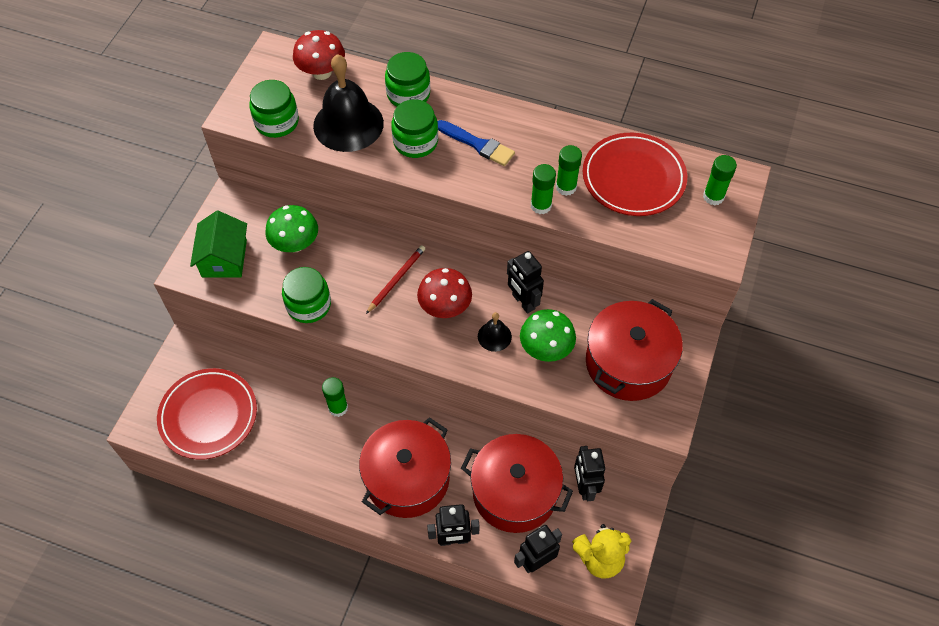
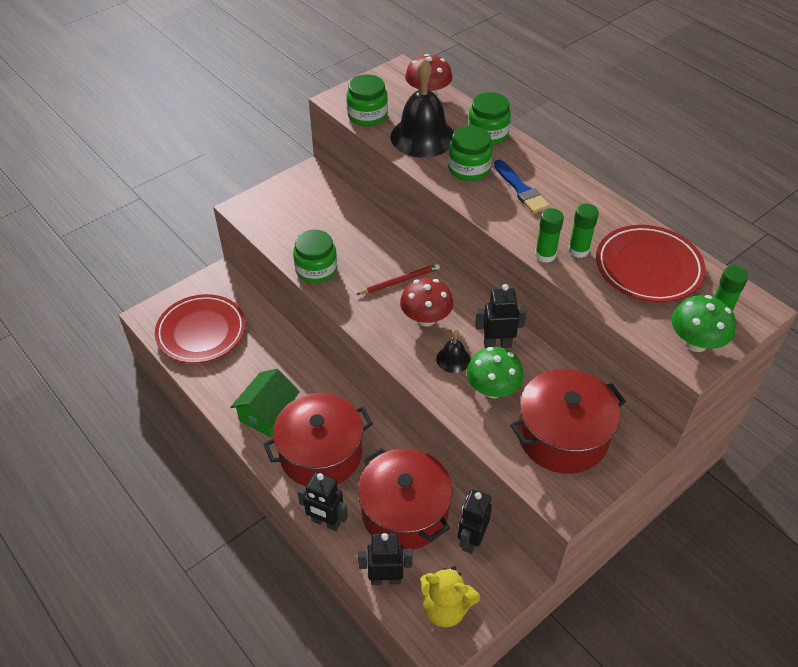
camera: 30 degrees right, 10 degrees down
(224, 258) = (276, 211): green house -> green house (268, 413)
(295, 244) = (337, 223): green mushroom -> green mushroom (695, 343)
(338, 407) = (303, 373): green glue stick -> none
(523, 302) = (497, 344): black robot -> black robot turned 90 degrees clockwise

